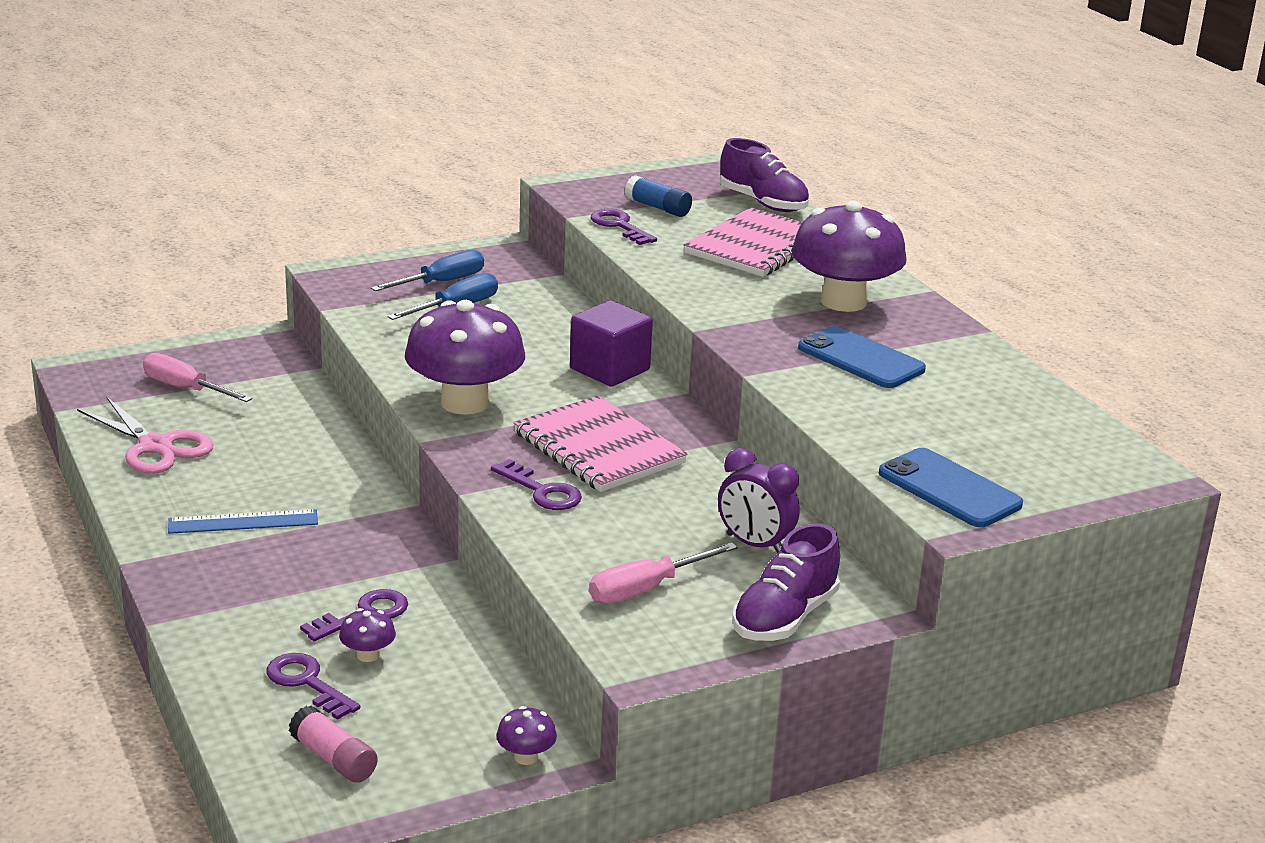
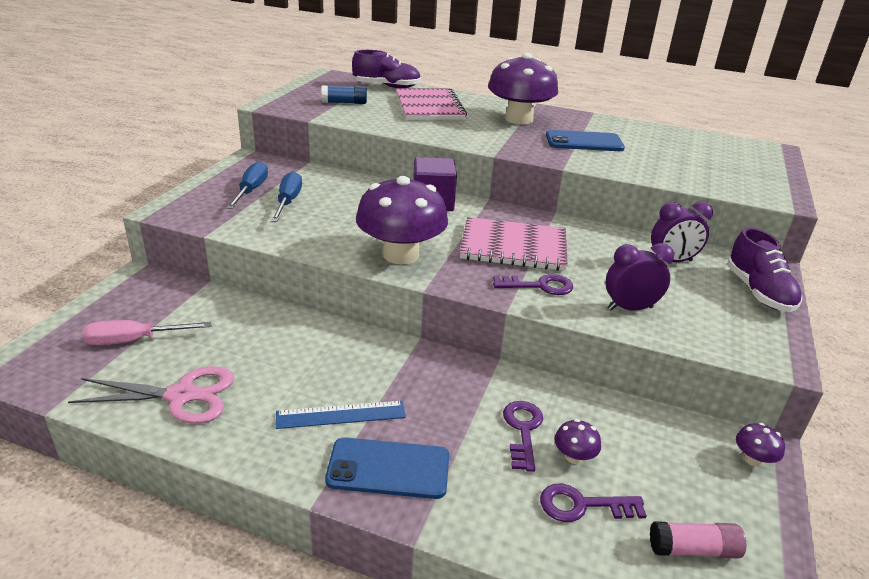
camera: 45 degrees left, 5 degrees up
(243, 522) = (341, 415): blue ruler -> blue ruler turned 45 degrees clockwise
(590, 553) = (630, 308): none -> purple clock
(619, 226) = (345, 117): purple key -> none
(646, 589) = (690, 313): pink screwdriver -> none
(949, 489) = (746, 186): blue phone -> blue phone (388, 469)

